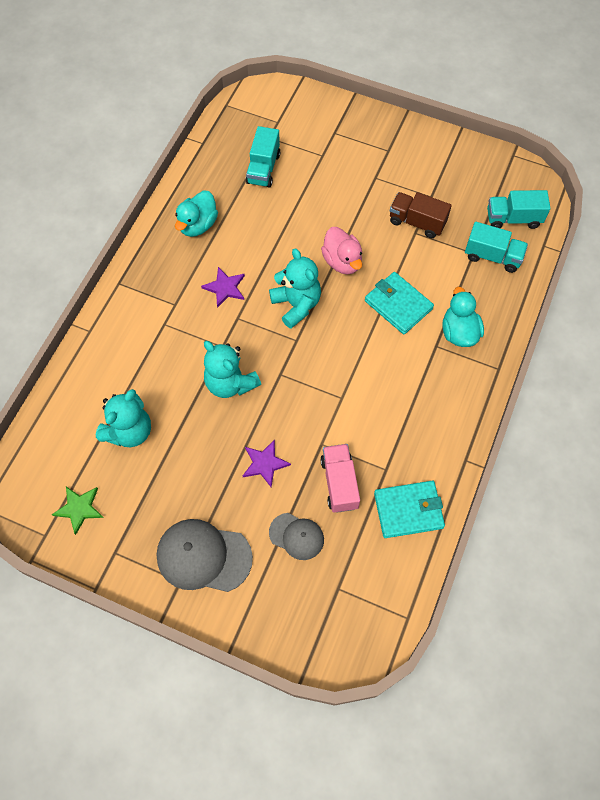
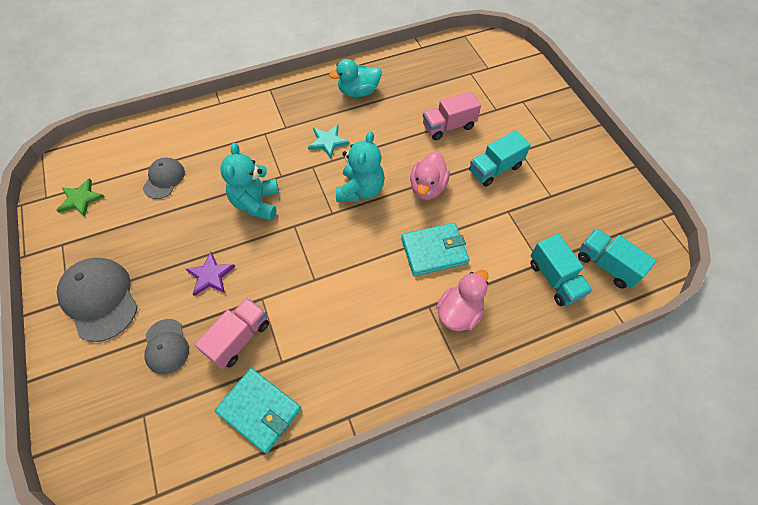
camera: 45 degrees right, 5 degrees down
(129, 431) = (164, 179): turquoise teddy bear -> grey cap
(225, 288) = (328, 142): purple star -> turquoise star
(263, 168) = (443, 89): turquoise truck -> turquoise truck (495, 169)
(303, 199) = (448, 126): none -> pink truck
(398, 305) = (434, 251): turquoise wallet -> turquoise wallet turned 75 degrees clockwise
(417, 222) = (518, 205): brown truck -> none
(459, 332) = (459, 312): turquoise duck -> pink duck

